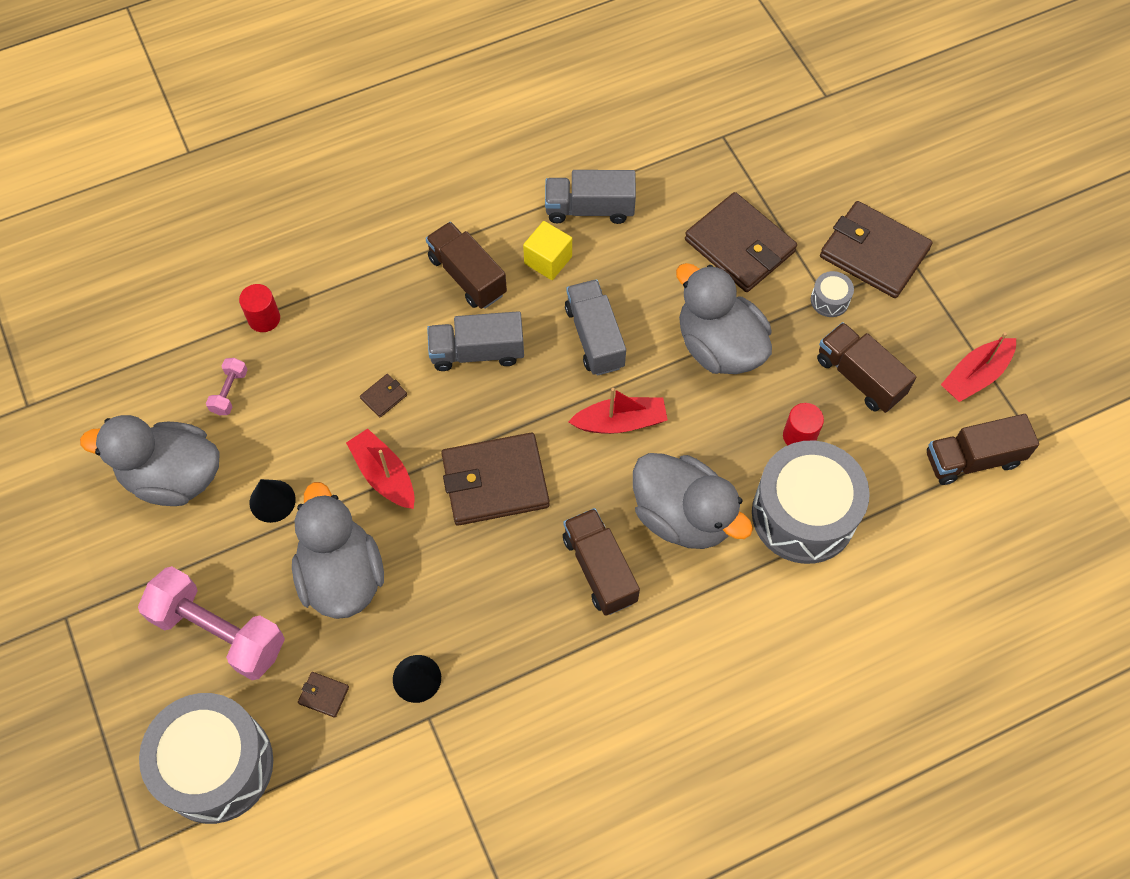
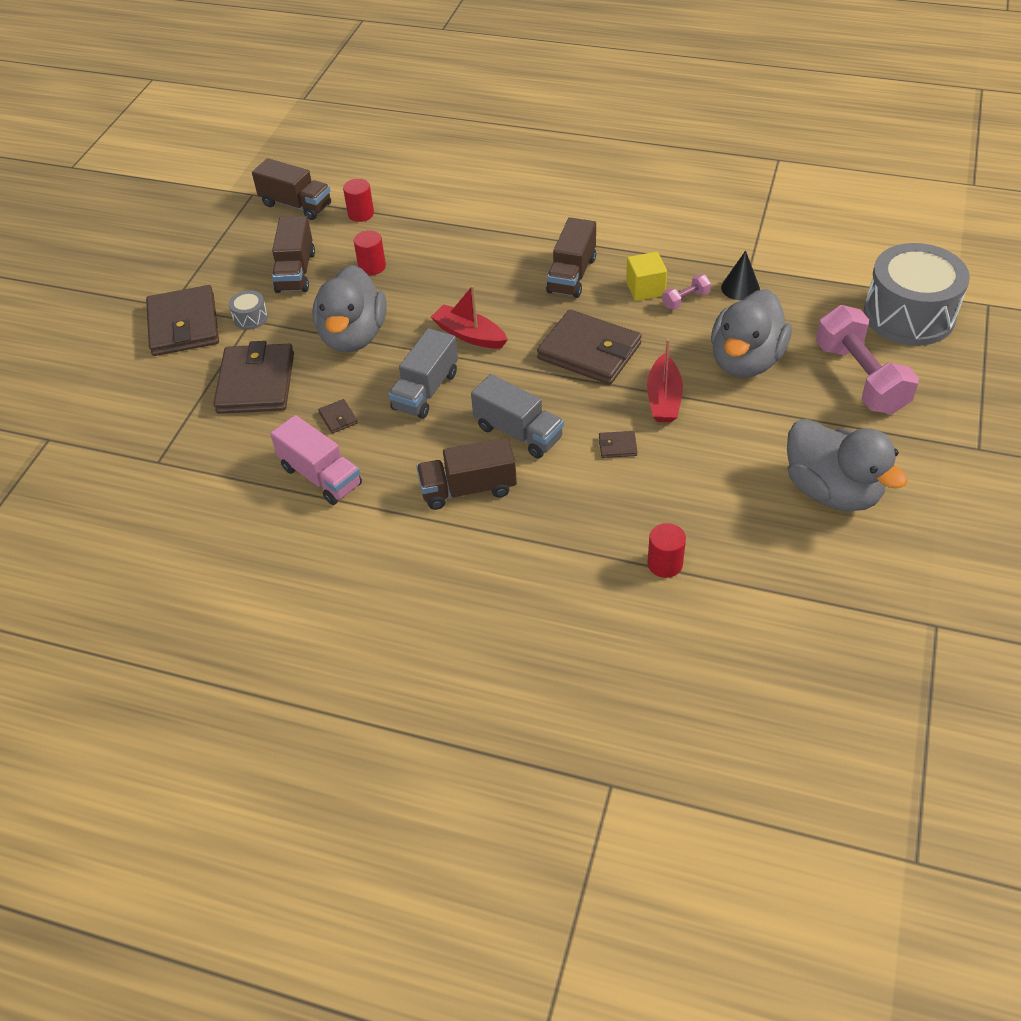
camera: 135 degrees left, 15 degrees down
(229, 392) = (740, 524): pink dumbbell -> pink dumbbell (685, 300)
(272, 501) = (762, 430): black cone -> none
(324, 695) = (809, 311): brown wallet -> brown wallet (338, 418)
(467, 276) = (468, 489): brown truck -> brown truck turned 75 degrees clockwise
(548, 260) = (396, 460): yellow cube -> yellow cube (645, 289)
(589, 209) = (321, 476): grey truck -> pink truck
(683, 516) = (491, 270): grey duck -> none
(803, 514) = (421, 234): grey drum -> none
(895, 496) = (361, 214): none -> red cylinder
(975, 376) = (233, 235): red boat -> none

